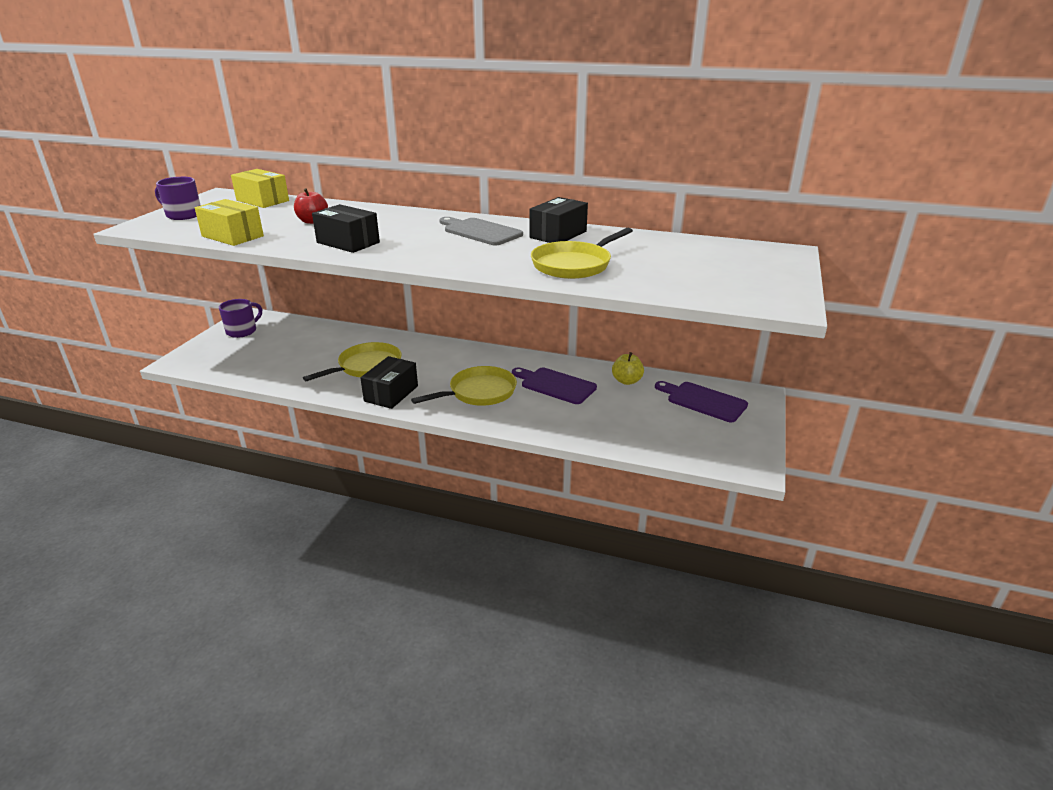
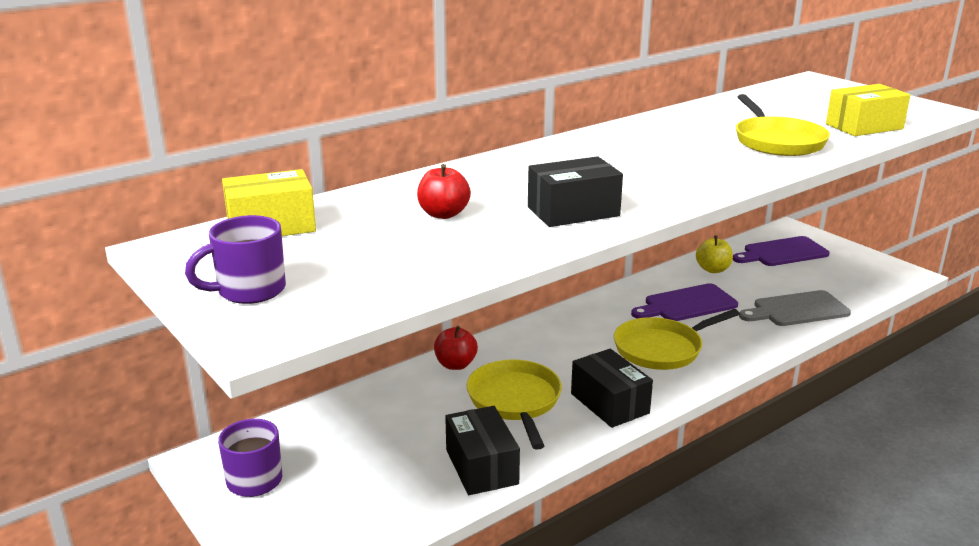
camera: 55 degrees left, 5 degrees down
(232, 236) = (439, 270): yellow box -> yellow box (864, 126)
(390, 340) = (455, 365): none -> red apple
(479, 392) = (662, 349): yellow pan -> yellow pan turned 120 degrees counterclockwise
(480, 231) = (619, 150): grey cutting board -> grey cutting board (797, 310)
(558, 234) = (674, 126): black box -> black box (481, 467)

